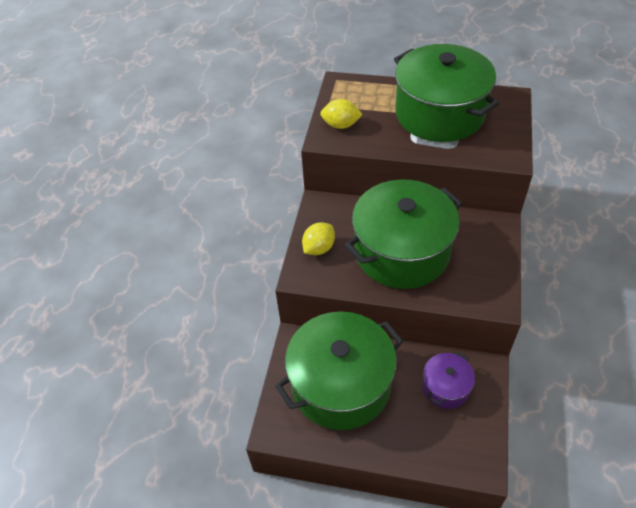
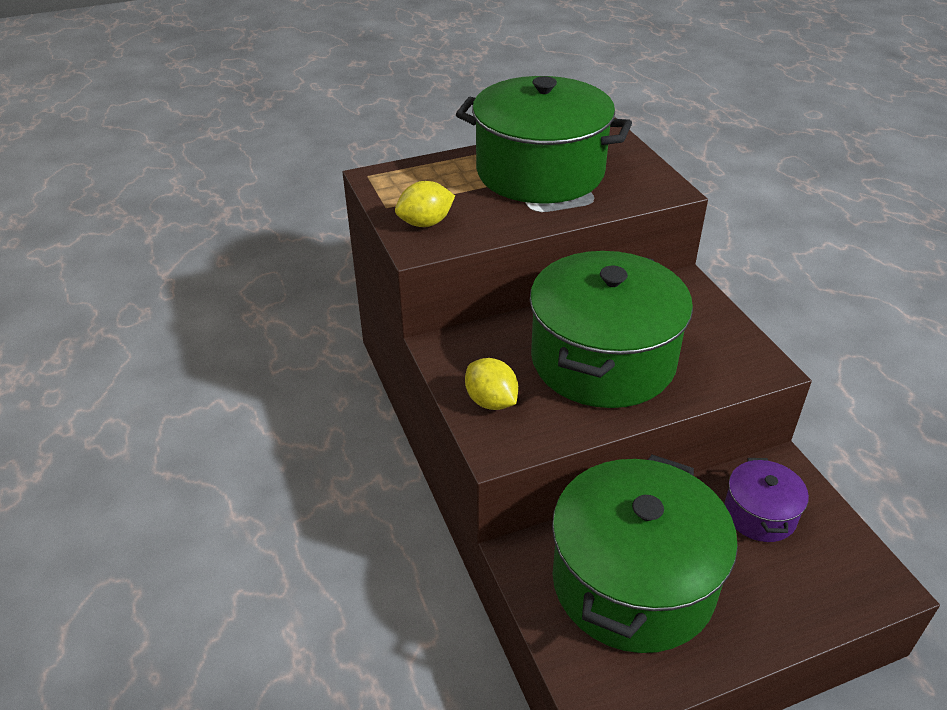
camera: 35 degrees left, 10 degrees down
(319, 248) = (491, 401): yellow lemon -> yellow lemon turned 45 degrees counterclockwise

